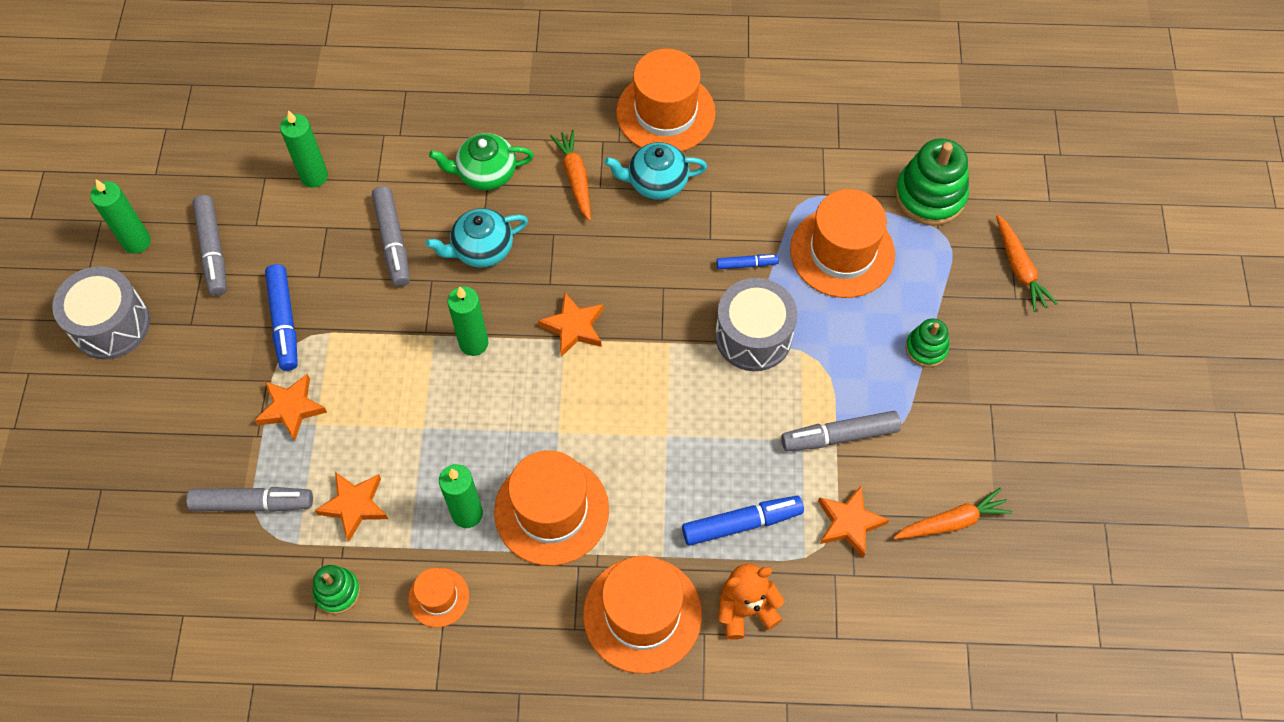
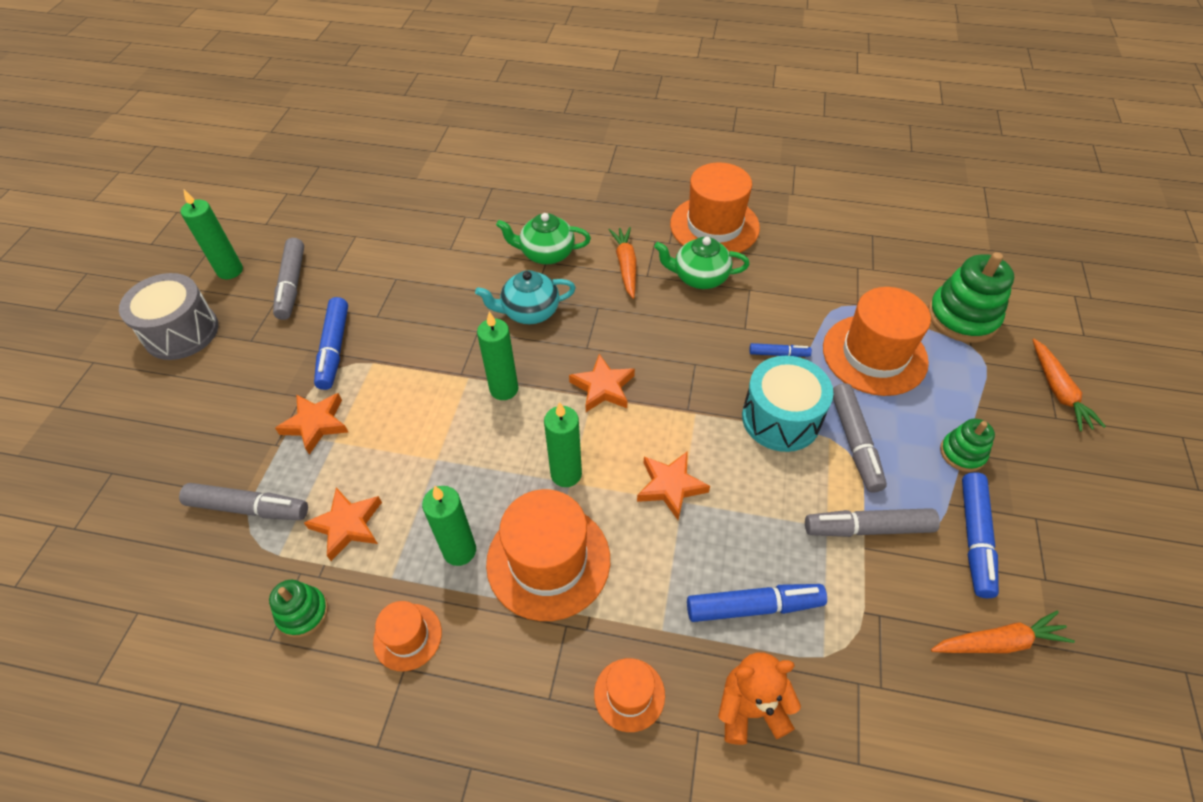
camera: 10 degrees right, 10 degrees down
(314, 176) = (397, 240): green candle -> green candle (566, 474)
(393, 241) = (451, 296): grey marker -> grey marker (855, 442)
(642, 614) = (629, 694): orange hat -> orange hat, size x0.51
(656, 182) = (699, 277): turquoise teapot -> green teapot
(753, 336) = (781, 418): grey drum -> turquoise drum
(849, 523) = (877, 625): orange star -> orange star (670, 486)
(935, 431) = (975, 538): none -> blue marker

